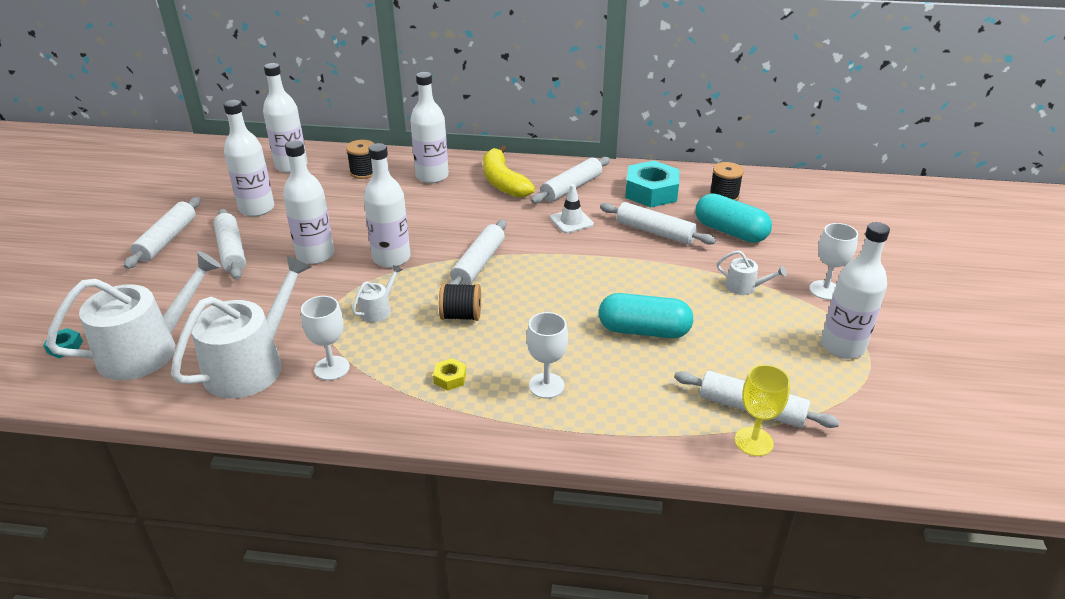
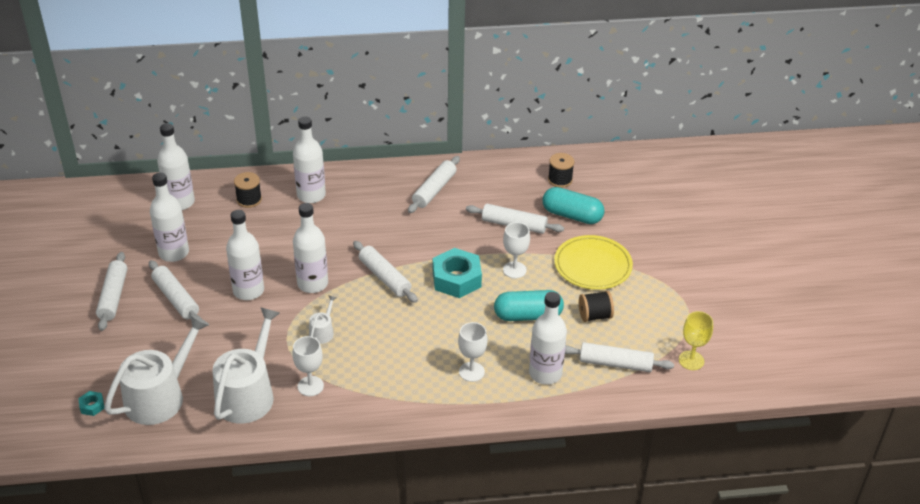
camera: 15 degrees left, 5 degrees up
(450, 378) = (401, 378): yellow nut -> none
(461, 316) = (389, 326): black spool -> black spool (594, 316)
(478, 264) = (384, 277): white rolling pin -> white rolling pin turned 45 degrees counterclockwise
(503, 182) = (375, 192): yellow banana -> none
(571, 221) = (445, 224): white traffic cone -> none
(651, 192) = (501, 184): turquoise nut -> turquoise nut (456, 279)
(745, 287) = (592, 265): white watering can -> yellow plate
(753, 441) = (621, 387): yellow goblet -> yellow goblet (691, 360)
(825, 290) = (651, 259): white goblet -> white goblet (514, 270)
(842, 346) = (669, 304): white bottle -> white bottle (545, 373)

